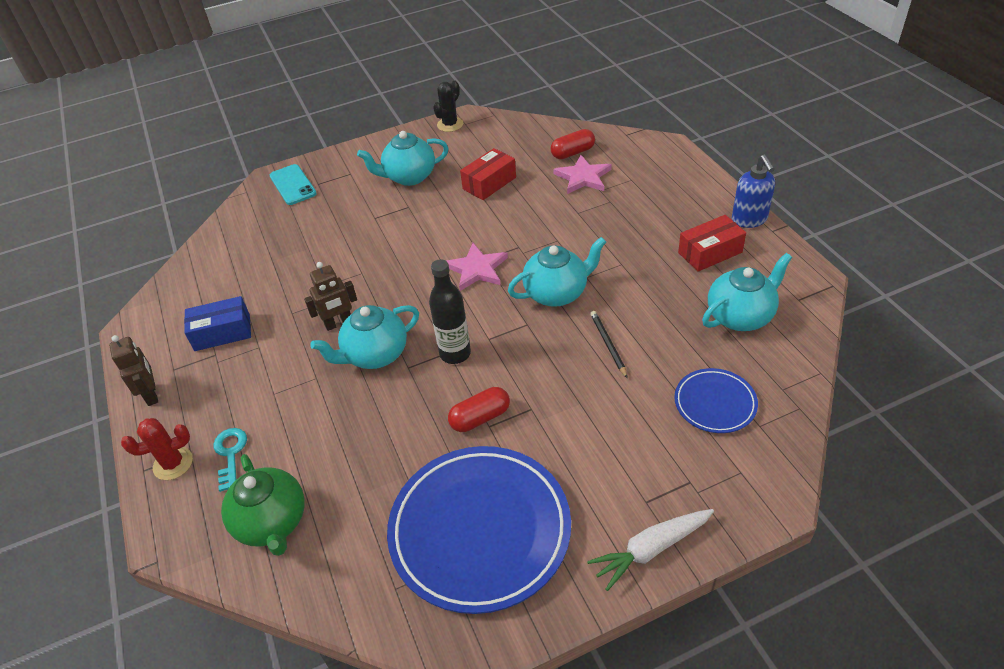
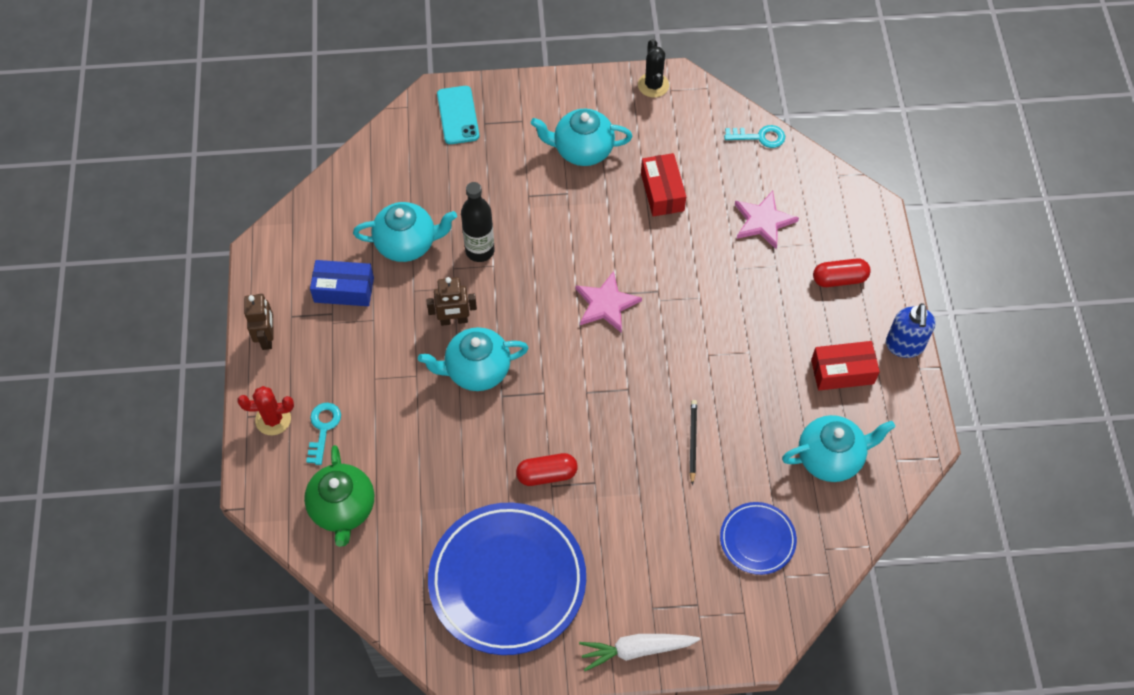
camera: 15 degrees right, 15 degrees up
(450, 124) = (653, 85): black cactus -> black cactus turned 60 degrees counterclockwise
(455, 354) = (549, 397): black bottle -> black bottle (480, 251)
(489, 183) = (662, 192): red box -> red box turned 75 degrees counterclockwise
(551, 130) = (760, 137): none -> turquoise key
(557, 293) = (671, 364): turquoise teapot -> turquoise teapot (407, 244)
(572, 153) = (768, 181): red capsule -> red capsule (839, 279)

